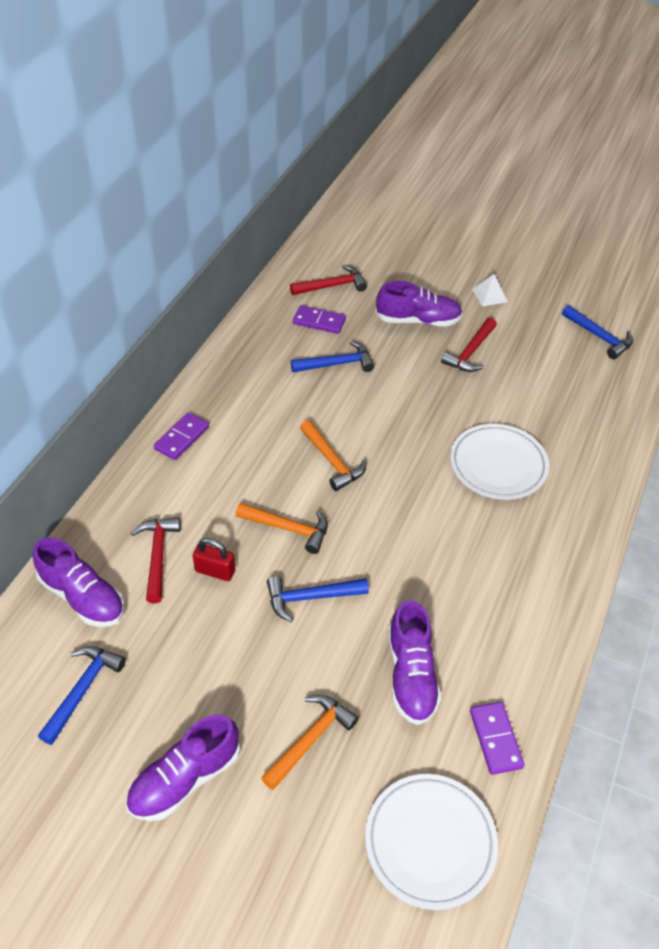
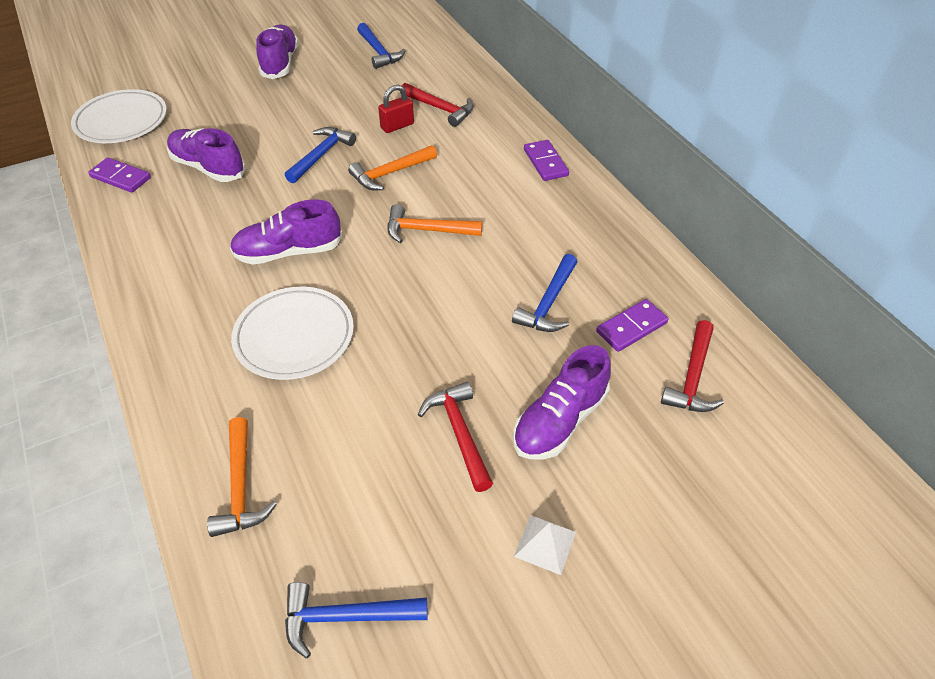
camera: 130 degrees right, 0 degrees up
(83, 597) = (444, 72): purple shoe -> purple shoe (288, 252)
(310, 739) = (235, 110): orange hammer -> orange hammer (240, 487)

